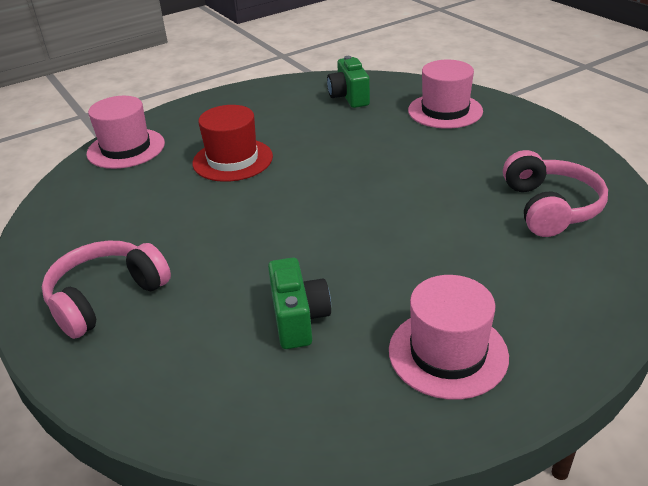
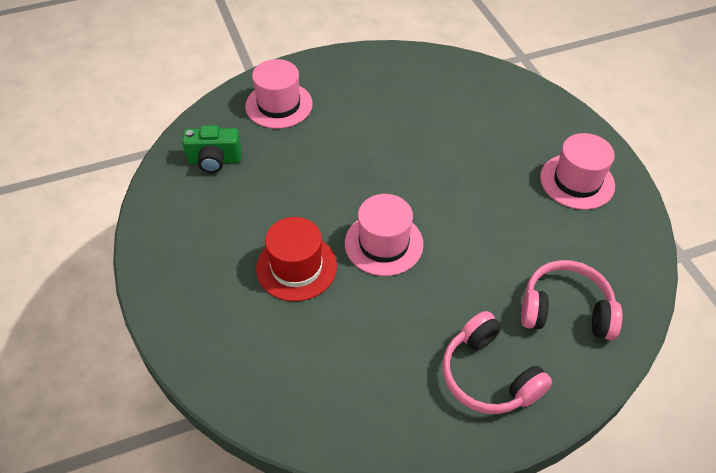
camera: 80 degrees left, 15 degrees up
(126, 148) = (227, 363): pink hat -> pink hat (383, 243)
(298, 319) = (535, 249): green camera -> none
(550, 207) = (443, 92): pink headphones -> pink headphones (565, 310)

